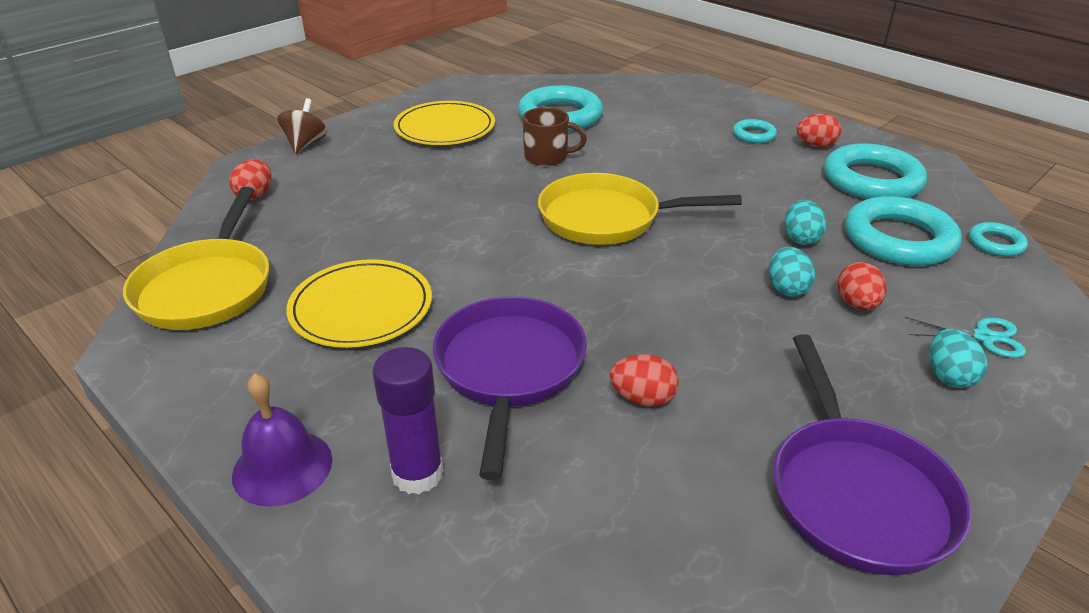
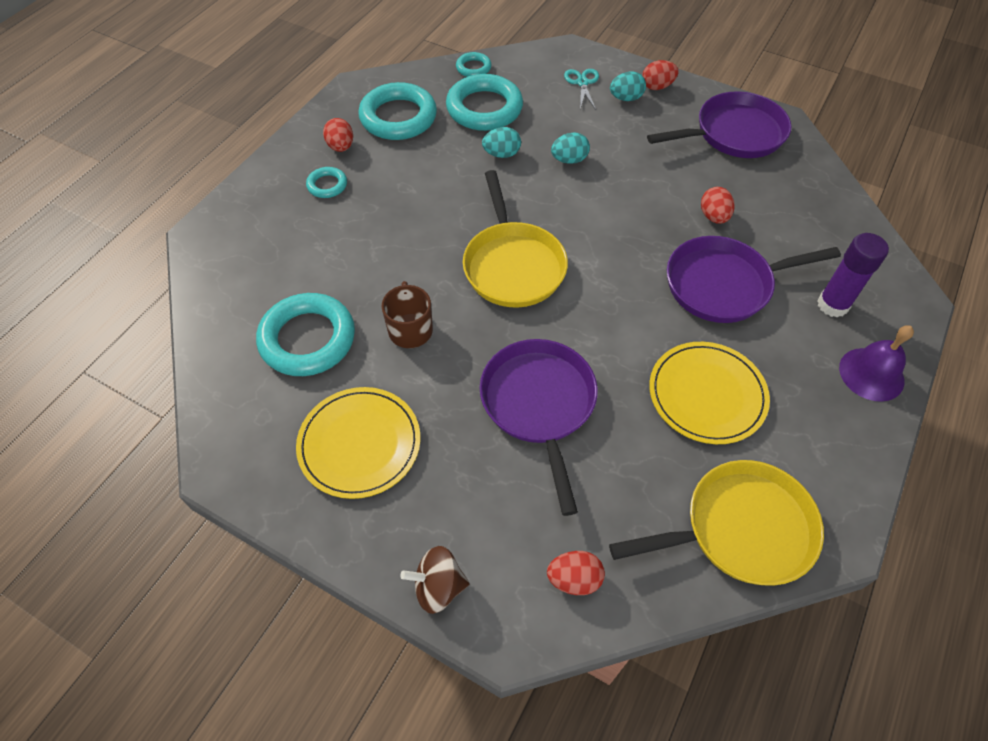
camera: 105 degrees left, 20 degrees up
(423, 206) = (539, 405): none -> purple pan
(856, 304) = (573, 129): red egg -> red egg (657, 87)

